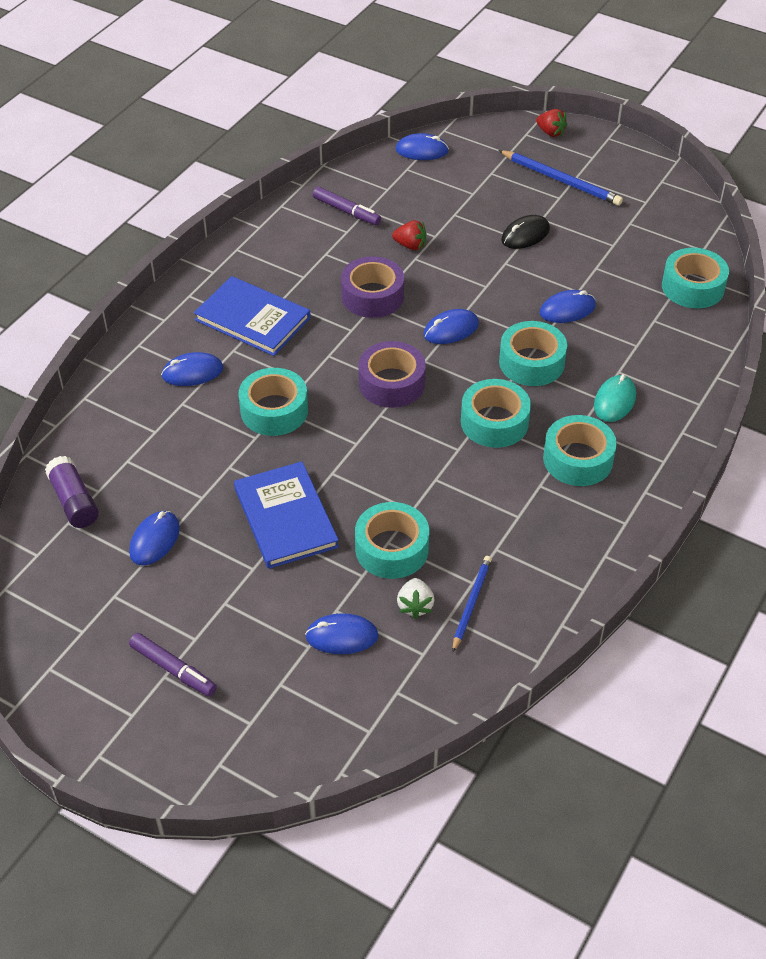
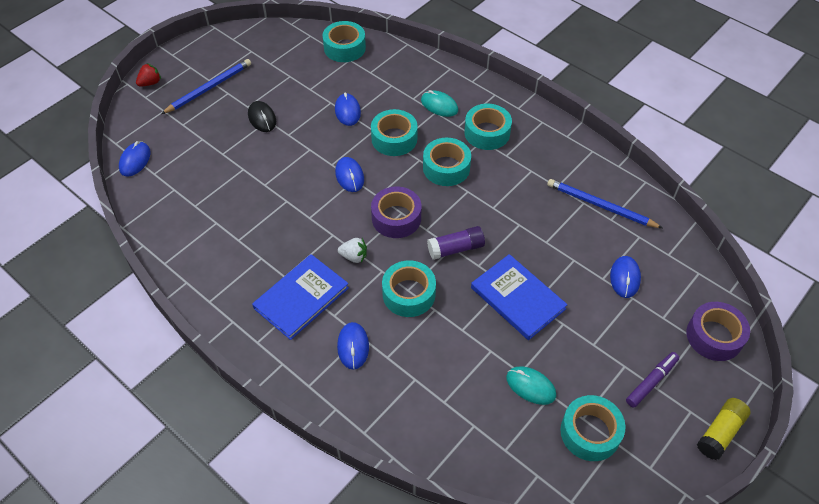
camera: 80 degrees left, 5 degrees up
(74, 501) = (483, 444): purple glue stick -> purple glue stick (456, 249)
(102, 749) = (720, 433): none -> yellow glue stick
(154, 540) = (530, 386): blue mouse -> turquoise mouse
(285, 517) = (517, 298): blue book -> blue book turned 60 degrees clockwise
(346, 211) = (191, 219): purple marker -> none
(372, 296) = (299, 216): purple tape -> purple tape (714, 336)
(391, 549) = (552, 240): turquoise tape -> turquoise tape (590, 432)
(410, 245) = (249, 185): red strawberry -> none
(415, 606) = (601, 235): white strawberry -> white strawberry (354, 256)
(471, 604) = (601, 206): blue pencil -> blue pencil, size x1.54

